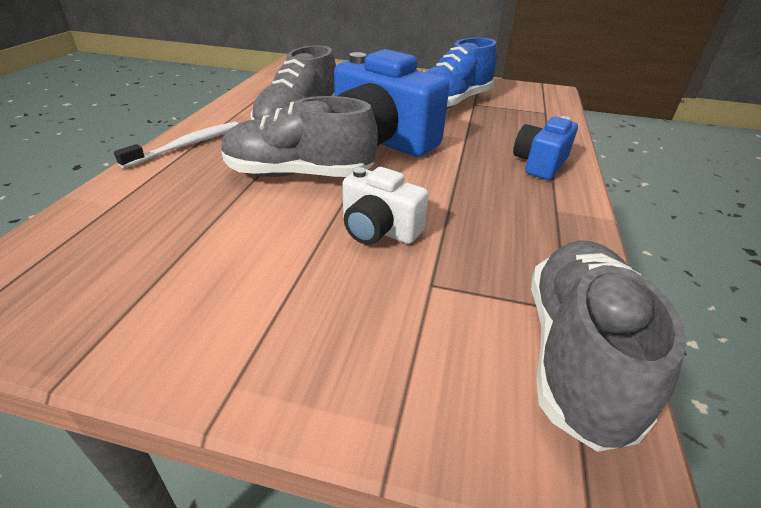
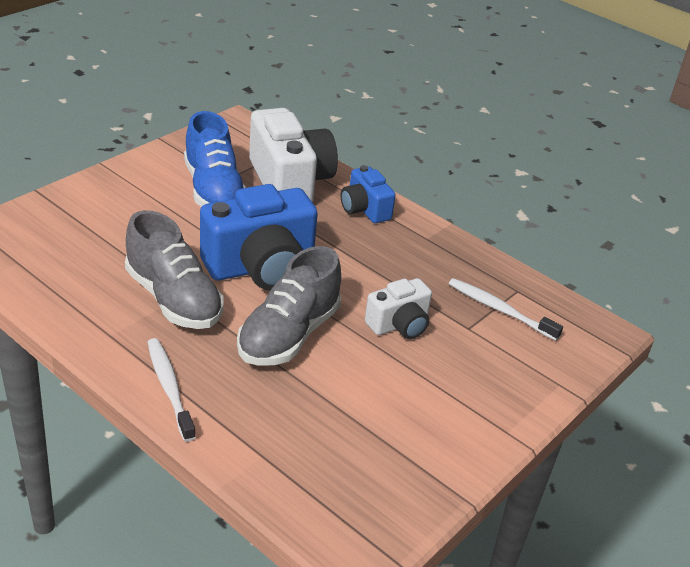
camera: 65 degrees left, 0 degrees up
(502, 302) = (499, 309): none -> white toothbrush
(515, 124) = (289, 182): none -> white camera
(576, 354) = (548, 306): grey shoe -> none

